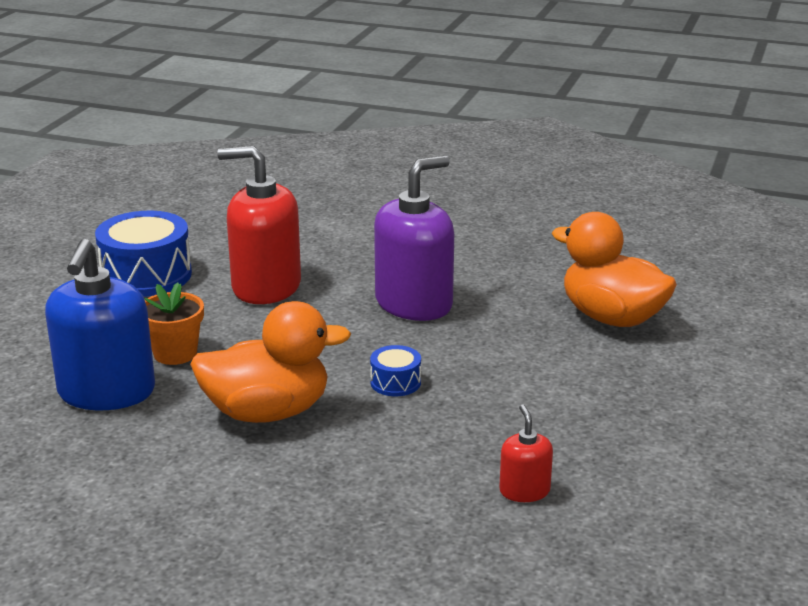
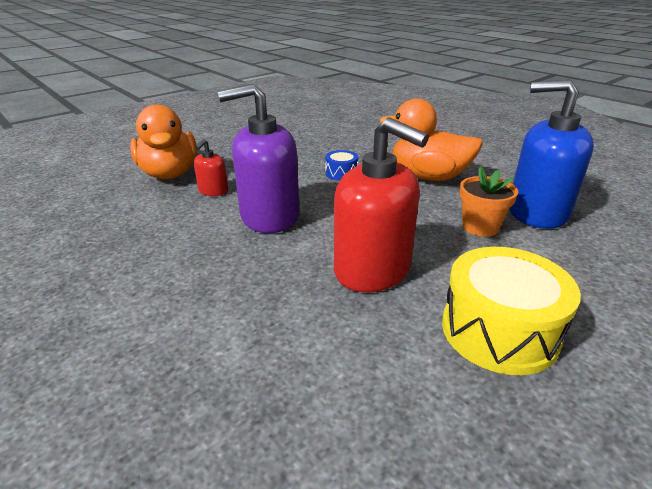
camera: 150 degrees left, 5 degrees up
(106, 392) = (537, 212): blue soap dispenser -> blue soap dispenser turned 105 degrees counterclockwise
(146, 275) = (499, 330): blue drum -> yellow drum
(524, 491) = (333, 128): red soap dispenser -> red soap dispenser (213, 191)

